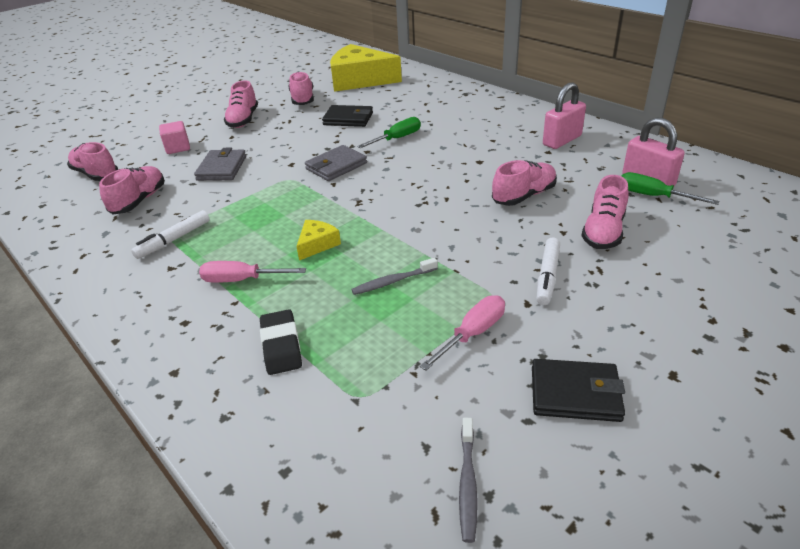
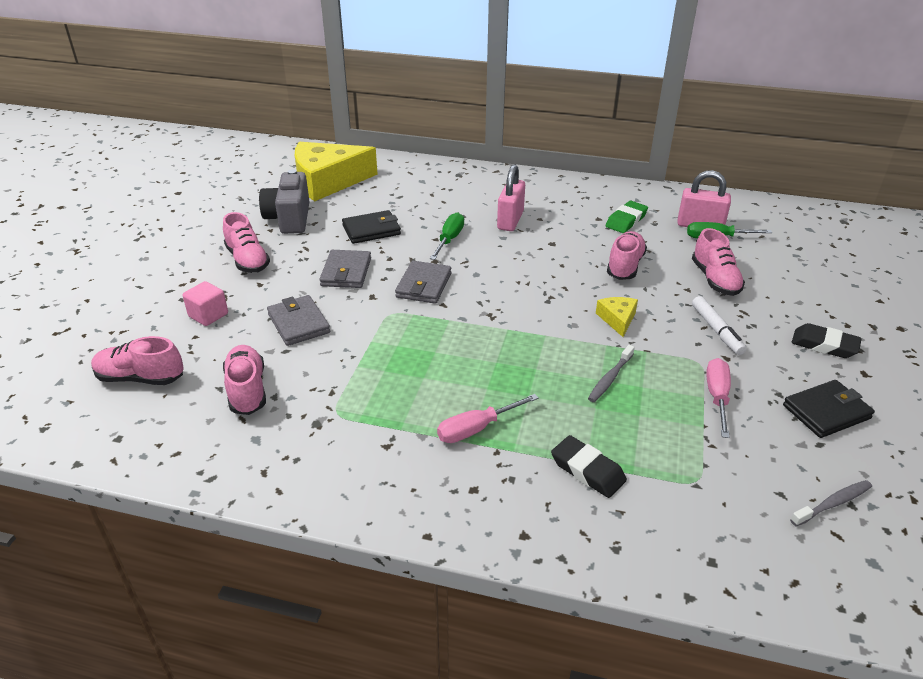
camera: 35 degrees left, 0 degrees up
(174, 240) = (350, 417): white marker -> none
(294, 143) = (346, 272): none -> grey wallet
(302, 99) = (289, 219): pink shoe -> grey camera
(317, 244) = (504, 369): yellow cheese -> yellow cheese (617, 319)
(467, 483) = (832, 504): grey toothbrush -> grey toothbrush turned 90 degrees counterclockwise
(562, 140) = (598, 204): pink padlock -> pink padlock (510, 220)
(573, 159) = (626, 220): none -> green eraser
(656, 329) = (824, 345): none -> black eraser

